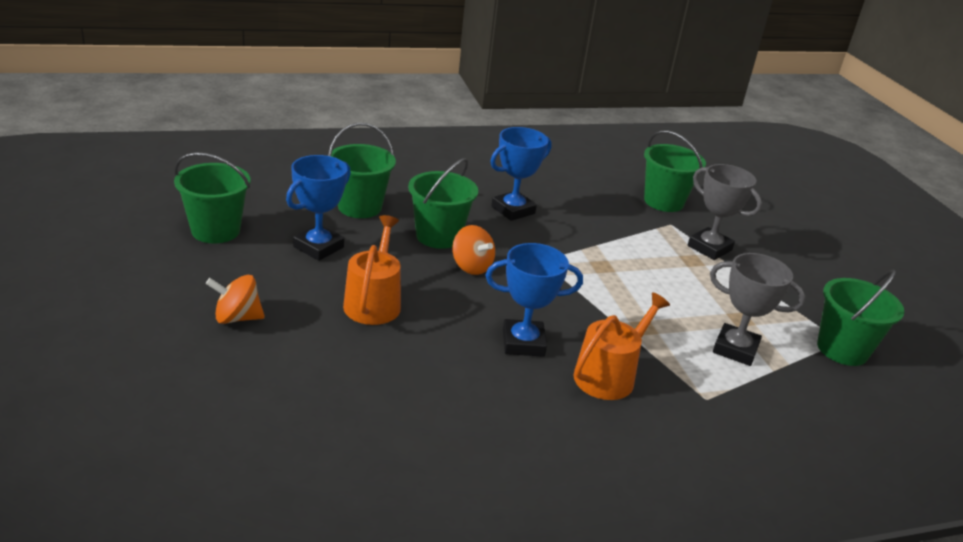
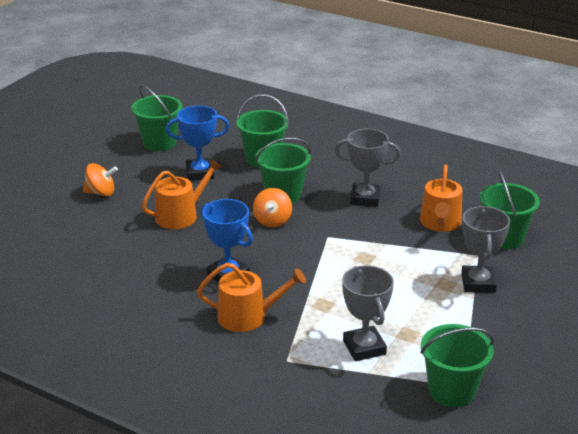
camera: 50 degrees right, 0 degrees up
(237, 318) = (101, 193): orange spinning top -> orange spinning top turned 135 degrees clockwise
(513, 210) = (365, 198): blue trophy -> grey trophy
(603, 208) = (440, 223): none -> orange watering can

